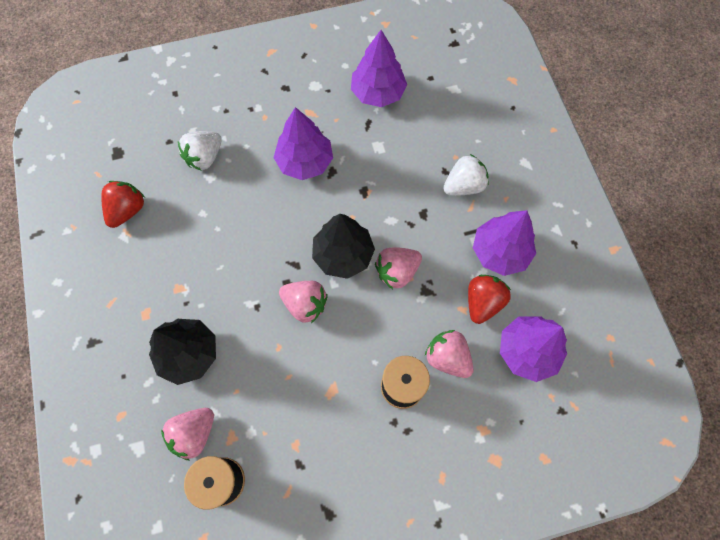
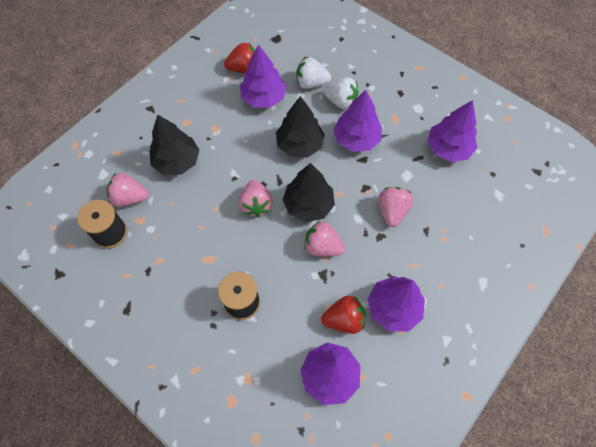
camera: 55 degrees right, 5 degrees down
(182, 214) = (263, 97): none -> purple tree
(269, 217) = (300, 145): none -> black tree
(447, 358) = (284, 320): pink strawberry -> pink strawberry (392, 211)
(463, 186) = (425, 250): white strawberry -> white strawberry (341, 101)

